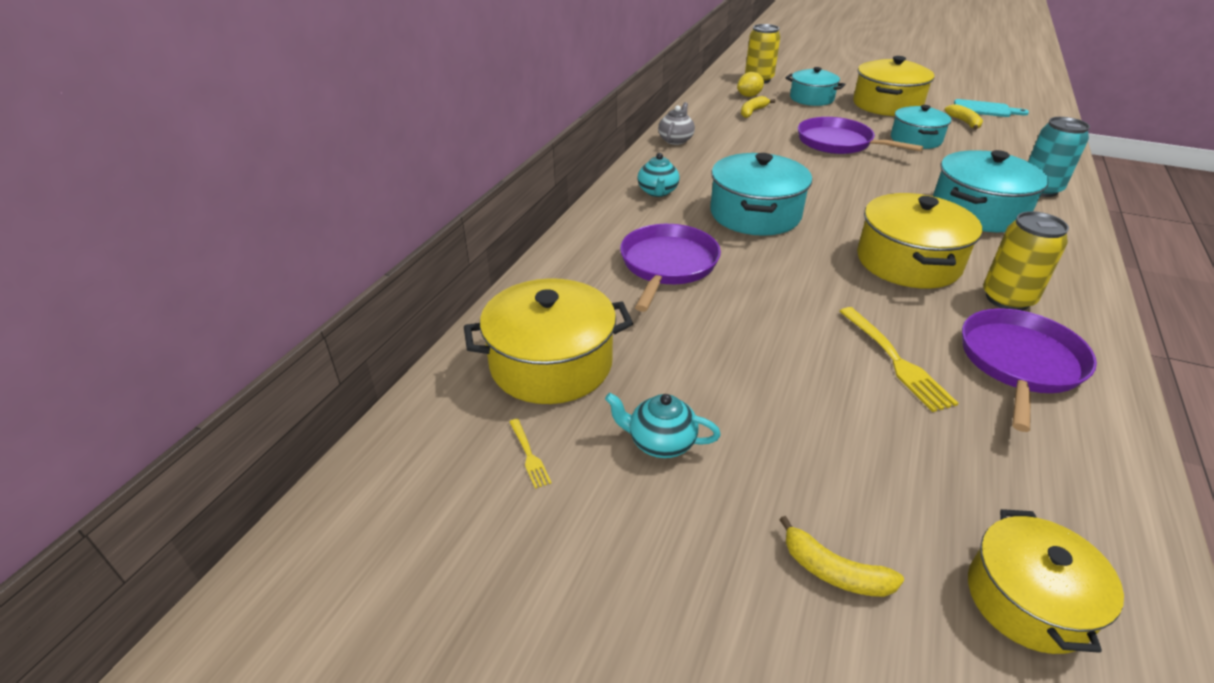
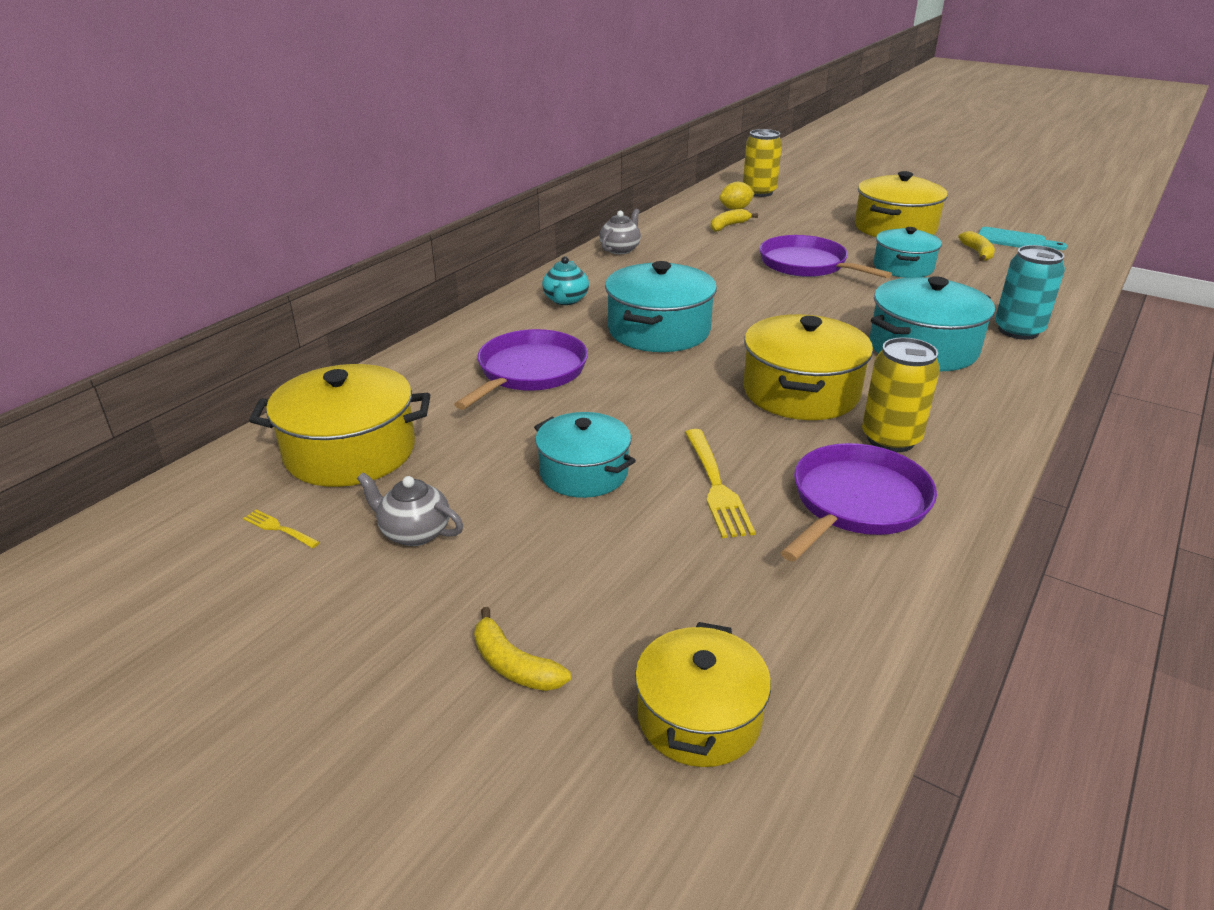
camera: 10 degrees right, 5 degrees down
(529, 455) = (279, 528): yellow fork -> yellow fork turned 135 degrees clockwise
(660, 442) = (414, 532): turquoise teapot -> grey teapot
(811, 98) = (808, 216): turquoise pot -> turquoise pot (584, 473)

